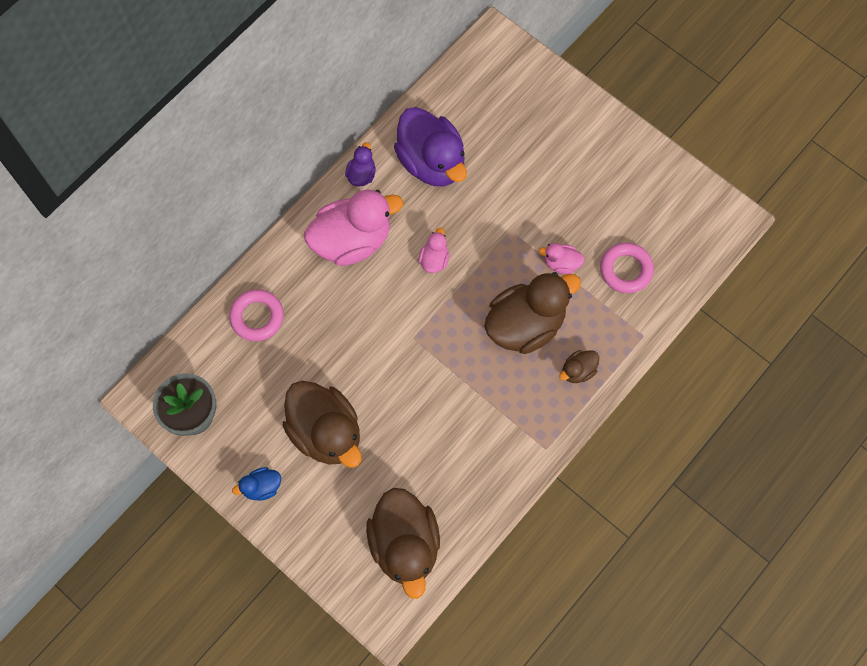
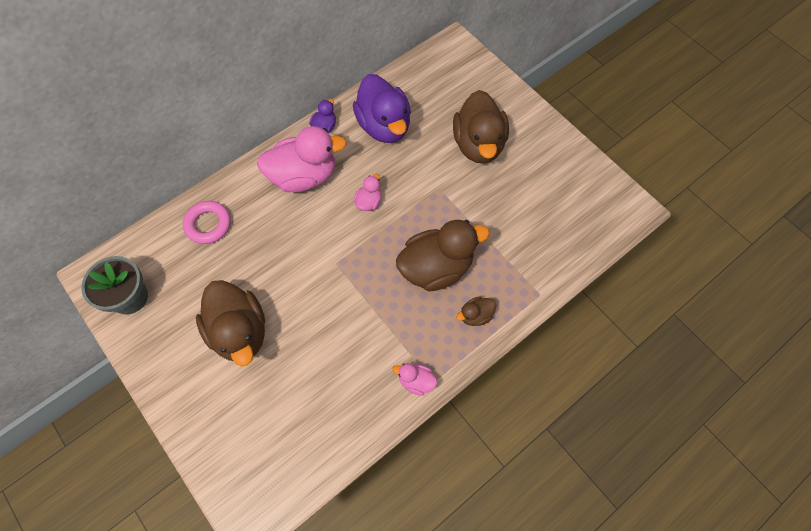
camera: 10 degrees right, 5 degrees down
(262, 487) = (169, 371): blue duck -> none
(405, 544) = (284, 448): brown duck -> brown duck (478, 144)
(561, 263) = (477, 222): pink duck -> pink duck (416, 381)
(625, 270) = (532, 236): pink ring -> none

